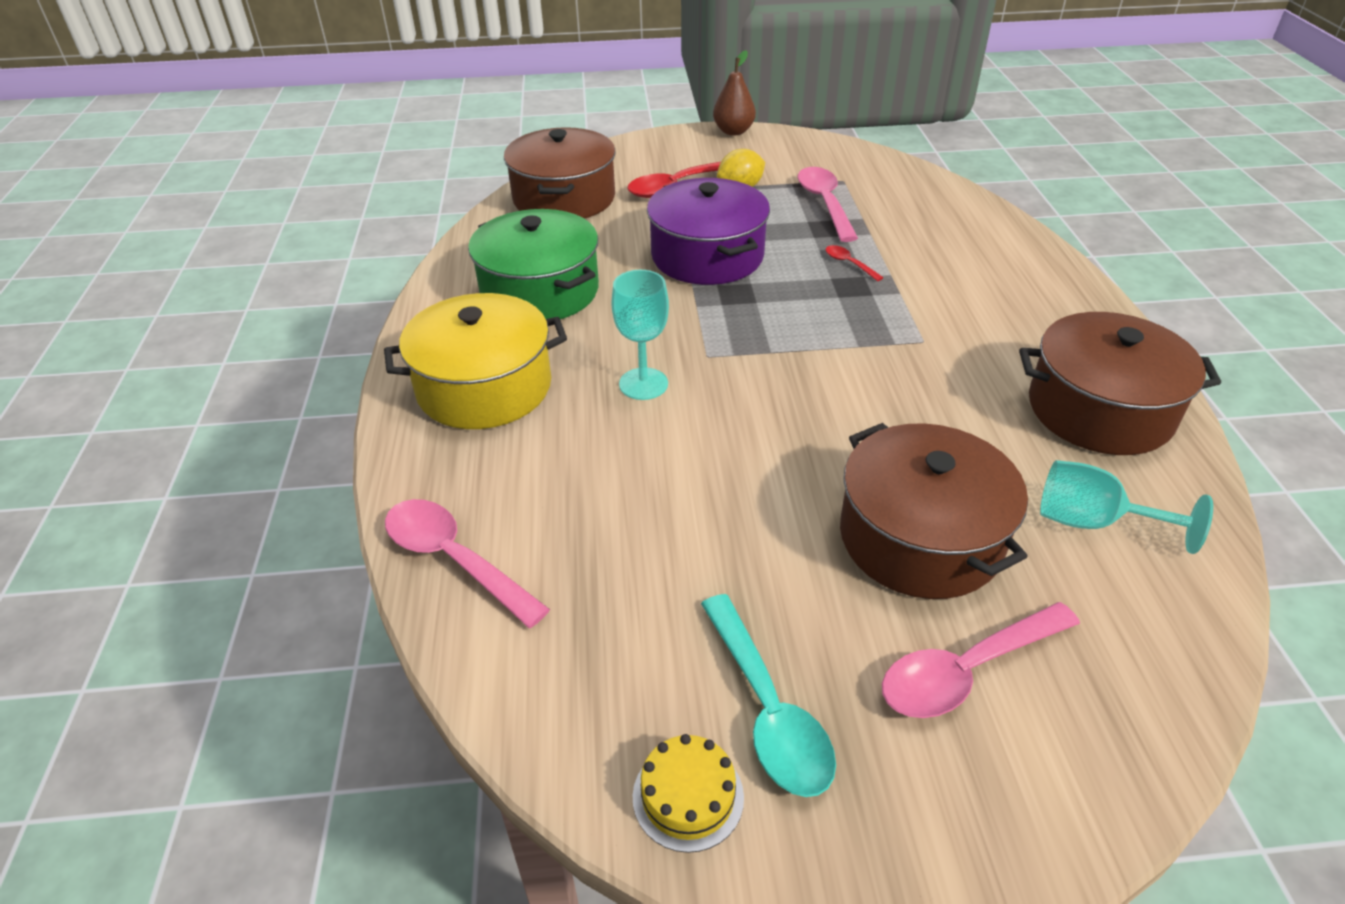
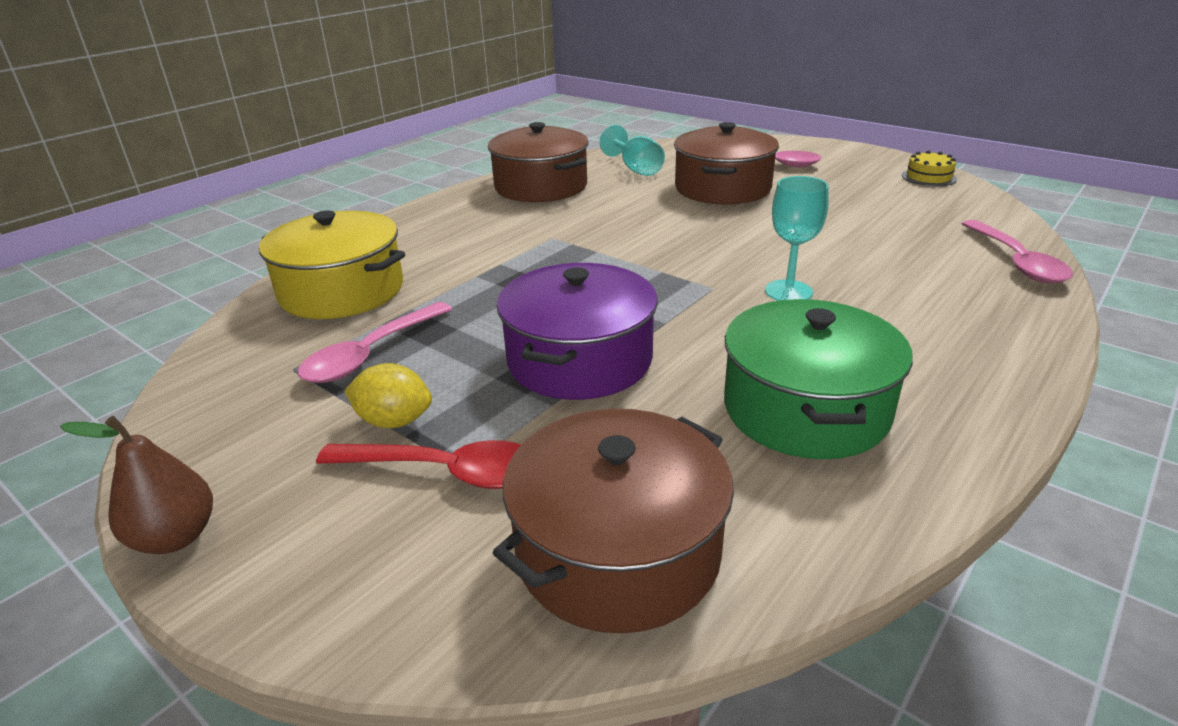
camera: 135 degrees left, 10 degrees down
(484, 387) = (939, 343): yellow pot -> yellow pot (342, 291)
(768, 709) = (869, 180): turquoise spoon -> none
(849, 263) = (484, 296): red spoon -> none

